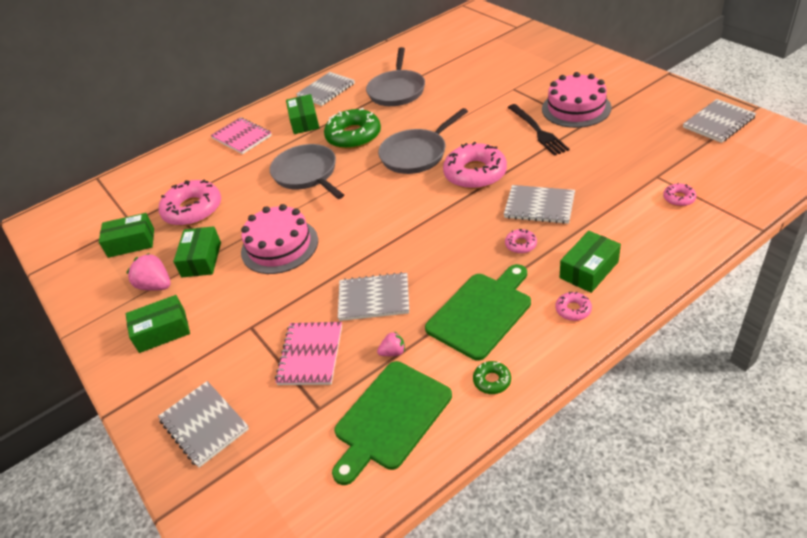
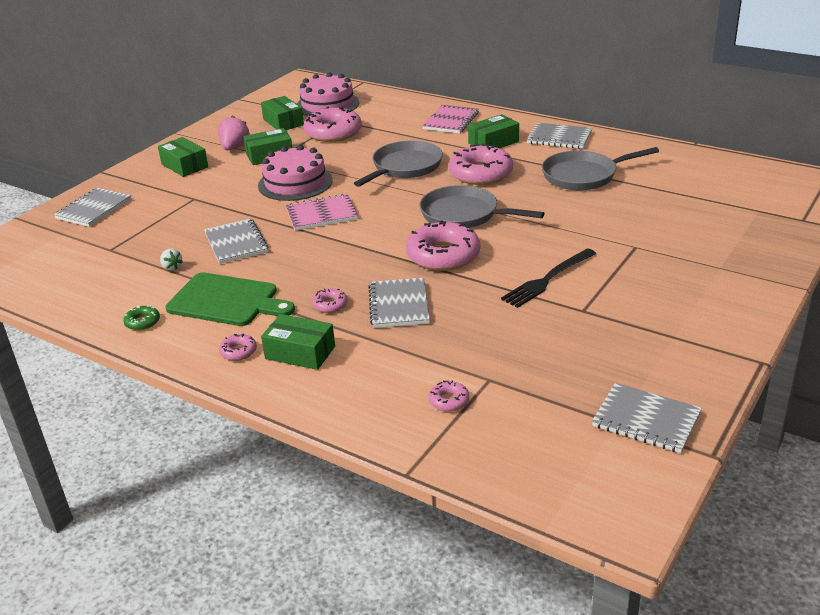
camera: 65 degrees right, 10 degrees down
(310, 355) = (165, 231): pink notebook -> pink notebook (321, 215)
(353, 136) = (480, 173): green donut -> pink donut
(390, 418) = (100, 282): green cutting board -> none
(393, 352) = (172, 267): pink strawberry -> white strawberry
(576, 108) = (615, 298): pink cake -> pink cake (327, 104)

